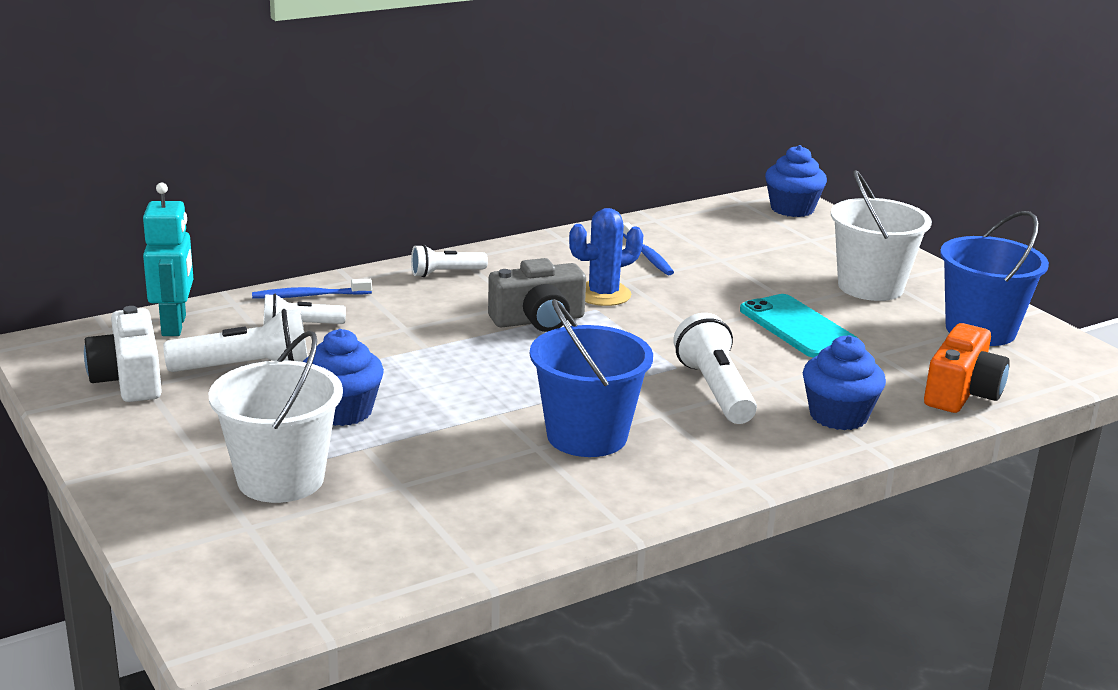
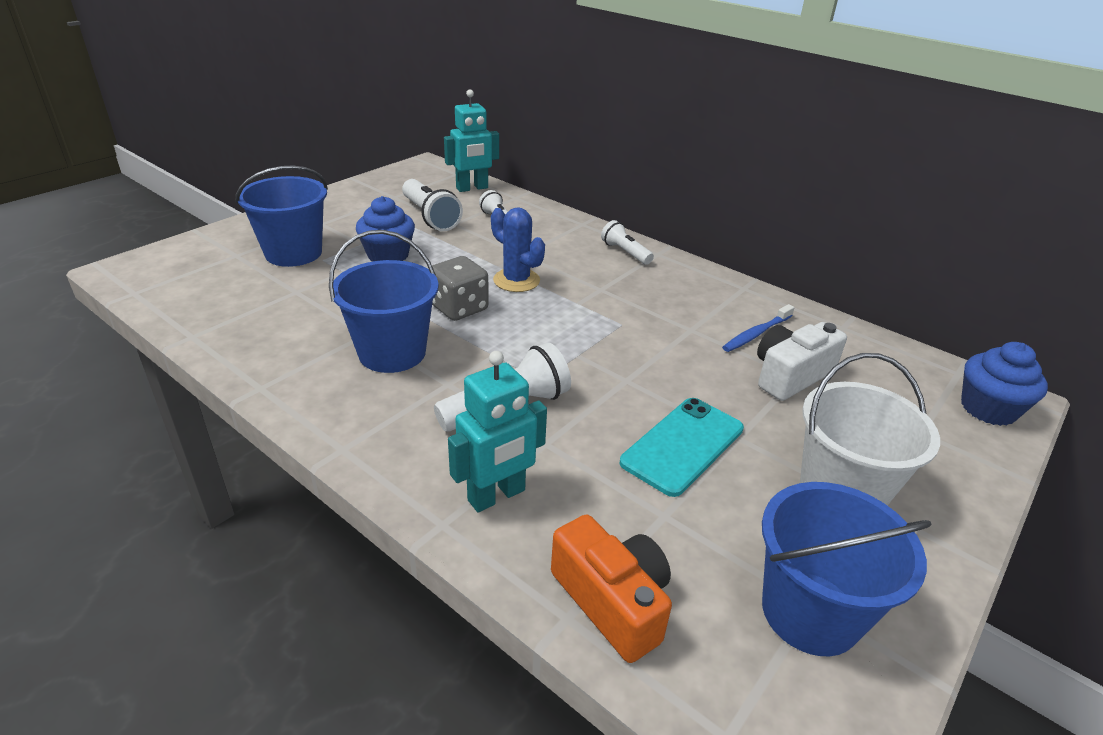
camera: 70 degrees right, 10 degrees up
(129, 379) = (398, 191): white camera -> white camera (790, 376)
(280, 479) = (293, 253): white bucket -> blue bucket
(309, 296) = (545, 215): blue toothbrush -> none
(512, 385) = (459, 308): none -> grey dice
(538, 320) = (577, 301): grey camera -> none
(603, 294) = (652, 323): blue cactus -> blue cactus (516, 280)
(838, 416) = (497, 496): blue cupcake -> turquoise robot
(961, 392) = (612, 601): orange camera -> orange camera turned 135 degrees counterclockwise

